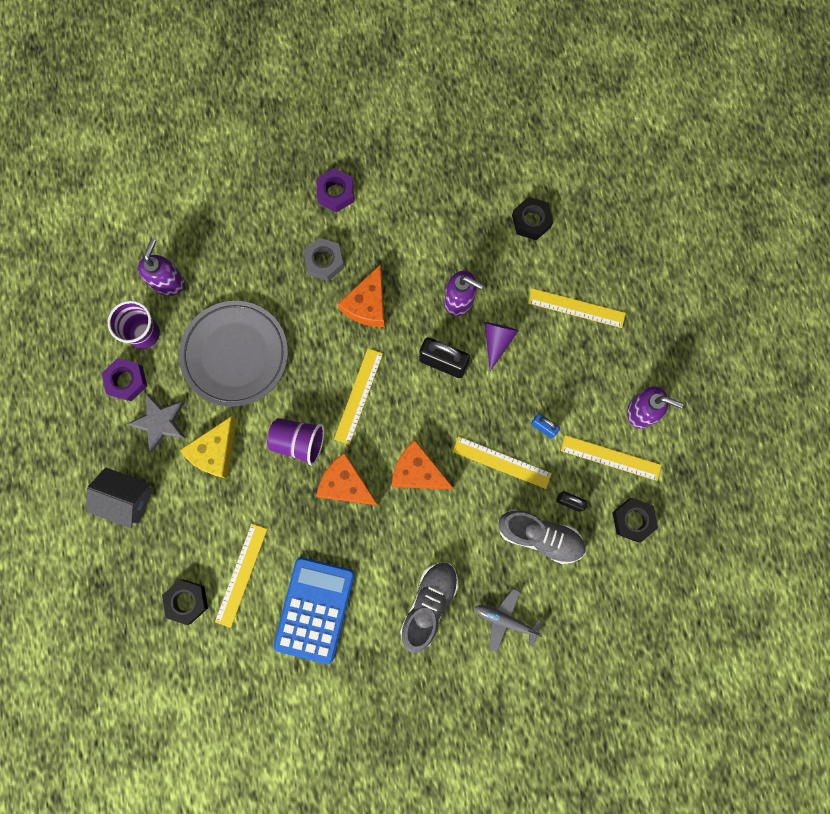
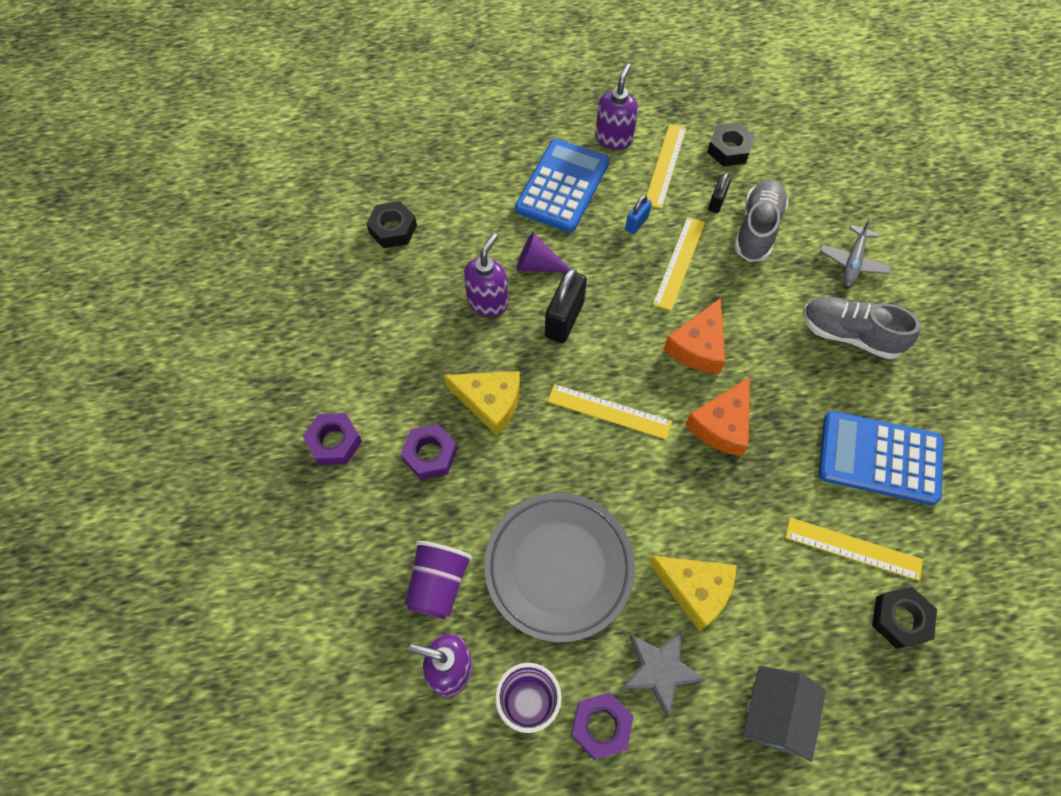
camera: 90 degrees left, 15 degrees down
(298, 442) = (673, 481): purple cup -> purple cup (438, 584)
(324, 262) = (430, 455): grey nut -> purple nut
(367, 304) = (490, 402): orange cheese -> yellow cheese
(576, 308) = (499, 190): yellow ruler -> none
(582, 363) = (562, 186): none -> blue calculator

